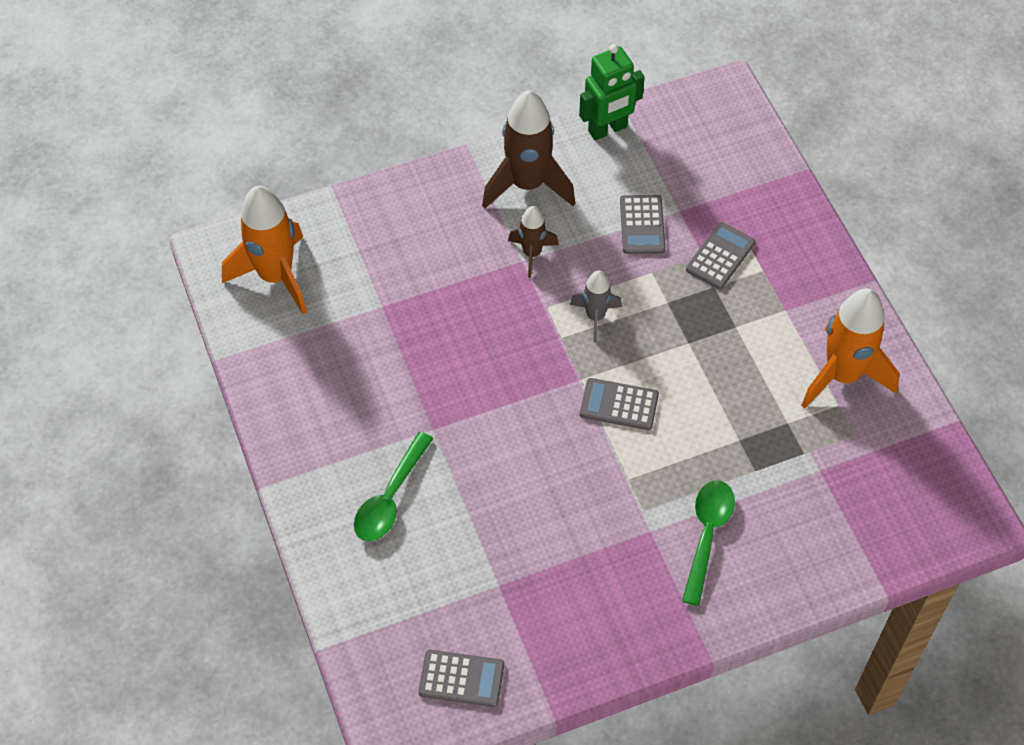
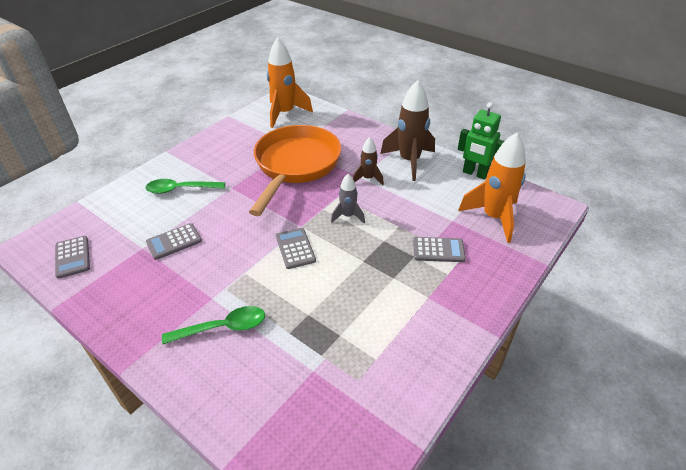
camera: 60 degrees right, 15 degrees down
(436, 326) = (295, 165): none -> orange pan
(642, 225) = (427, 210): grey calculator -> grey calculator (174, 241)
(842, 375) = (402, 351): orange rocket -> orange rocket (494, 217)

